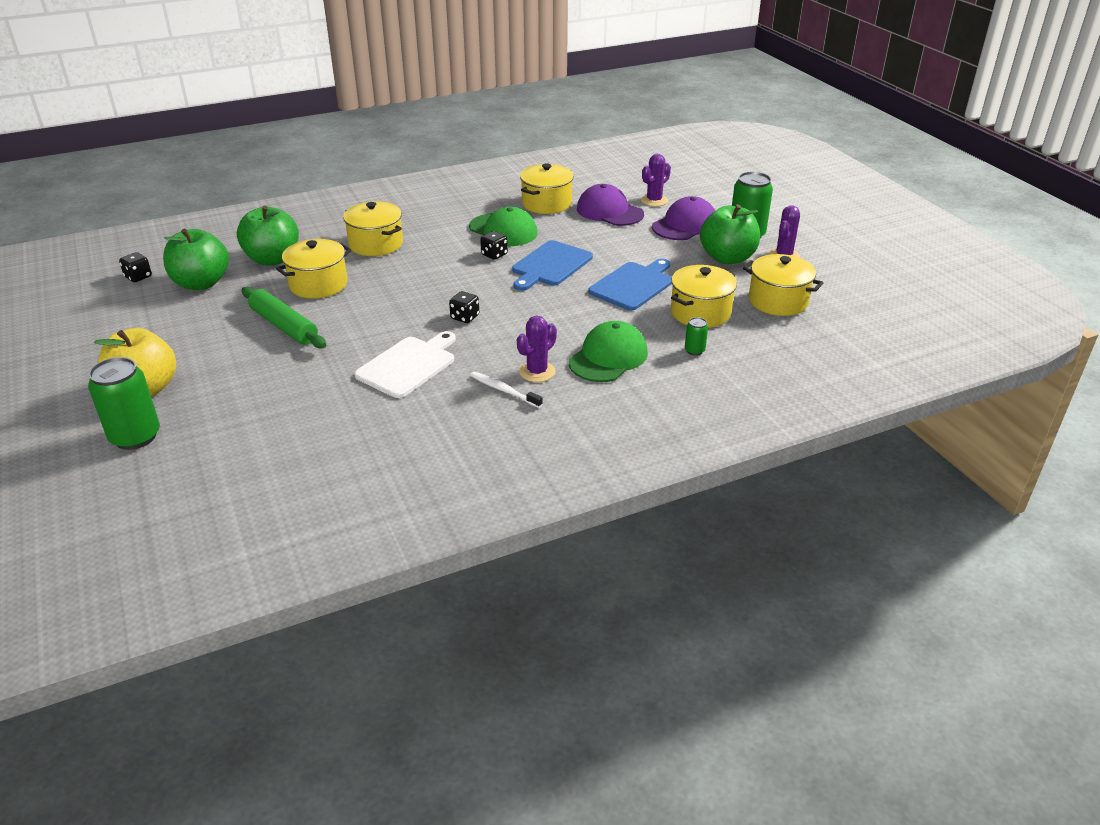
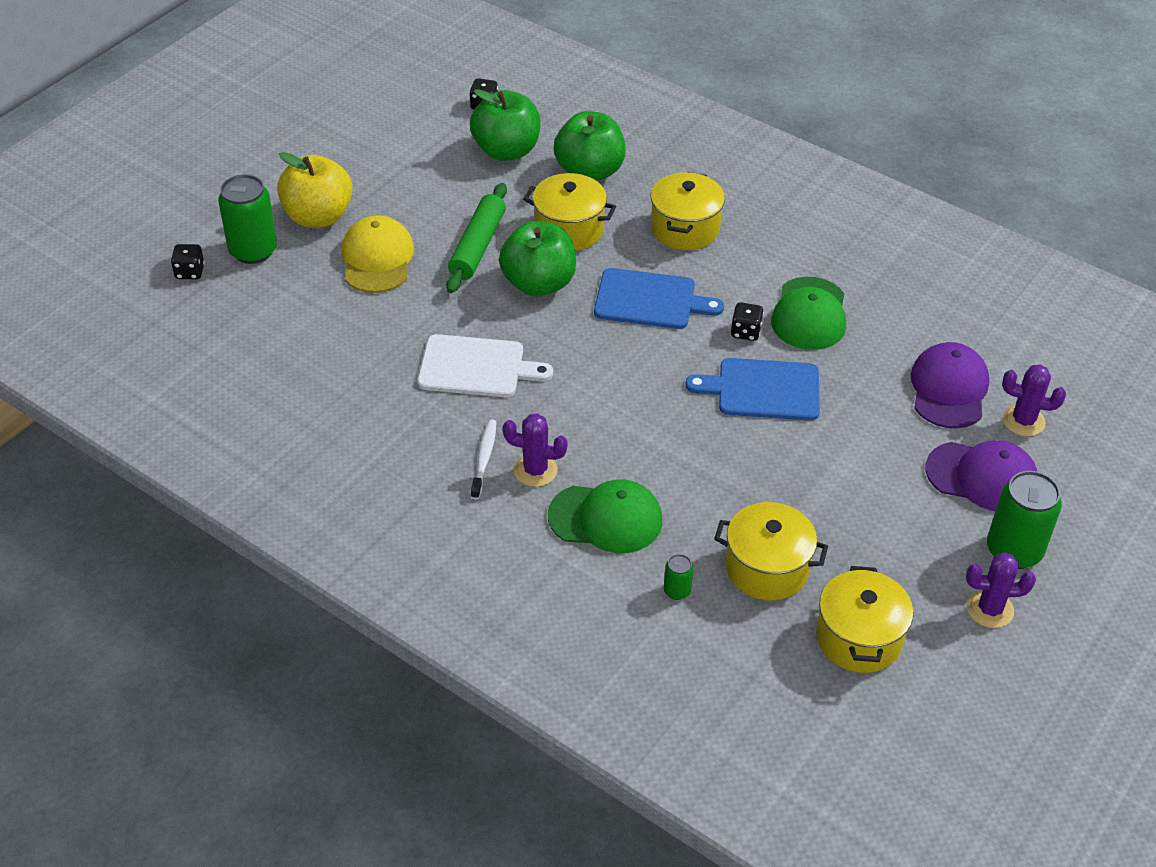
camera: 60 degrees right, 10 degrees up
(235, 375) = (377, 259): none -> yellow cap
(465, 317) = (595, 368): black dice -> black dice (190, 272)
(546, 203) = (913, 323): yellow pot -> none
(633, 285) = (780, 482): blue cutting board -> blue cutting board (649, 300)
(727, 258) = (929, 551): green apple -> green apple (538, 283)

